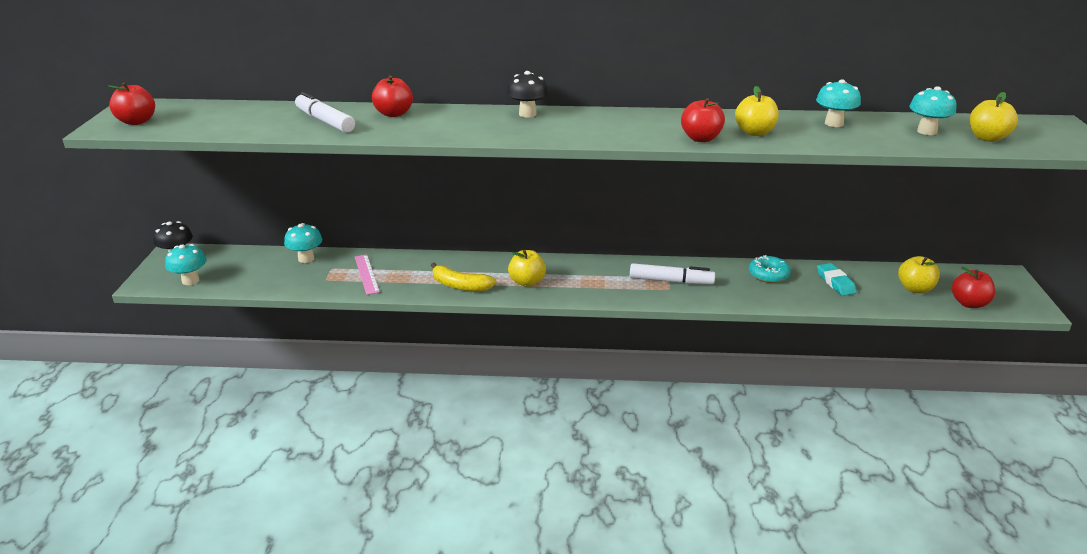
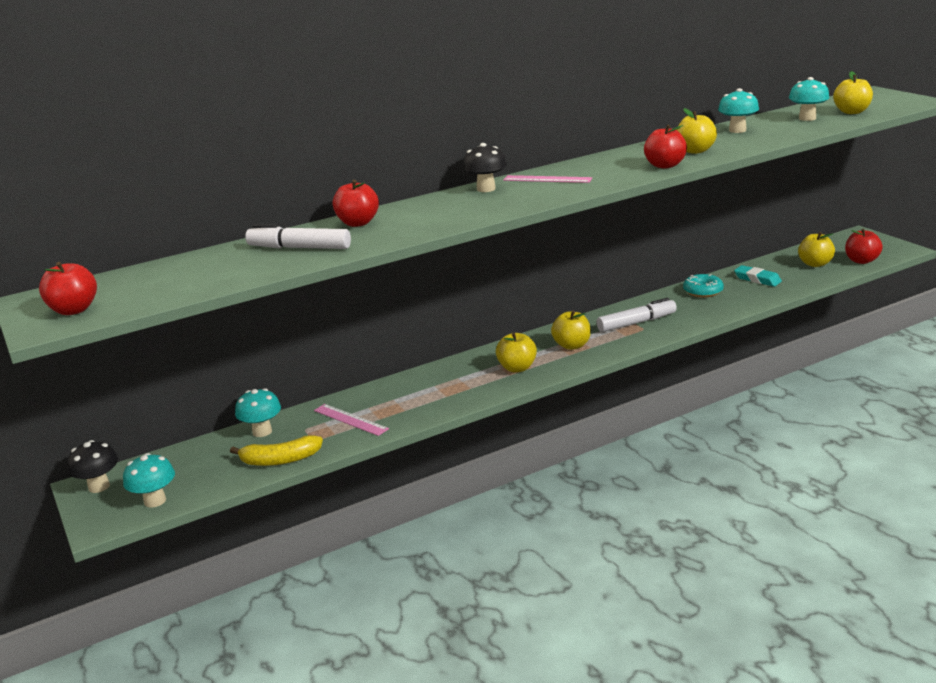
camera: 30 degrees left, 5 degrees down
(460, 285) = (460, 394): yellow banana -> yellow banana (280, 460)
(586, 120) = (547, 179): none -> pink ruler
(592, 280) = (572, 345): none -> yellow apple

